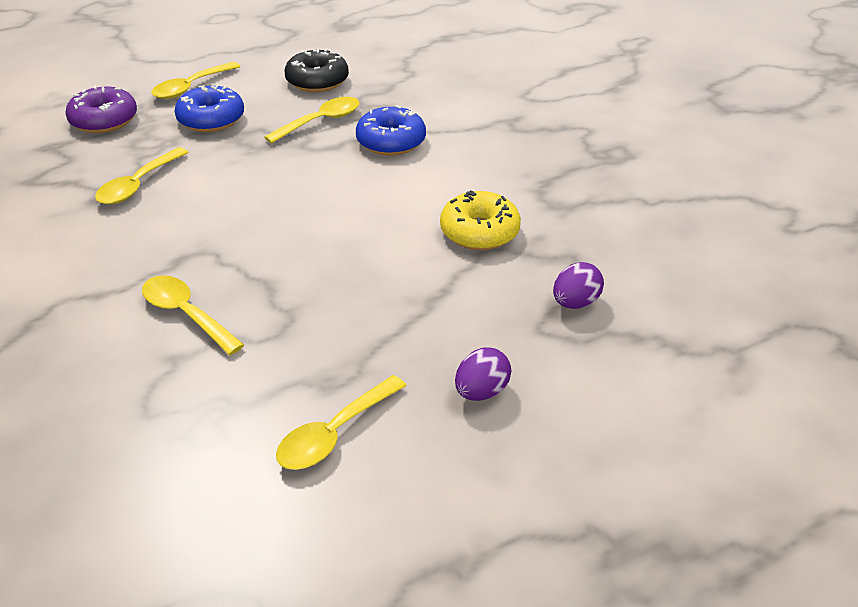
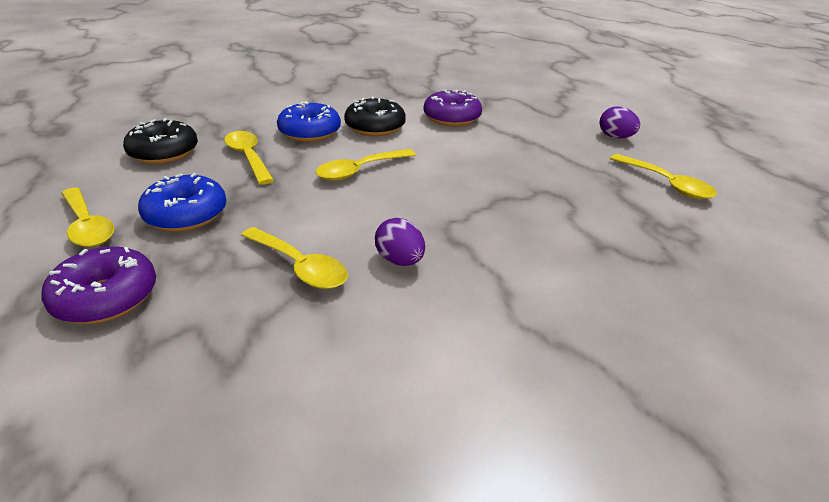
camera: 80 degrees left, 5 degrees down
(186, 314) = (540, 239): yellow spoon -> yellow spoon (360, 171)
(423, 179) = (375, 127): none -> black donut
(479, 232) = (452, 118): yellow donut -> purple donut
(575, 303) = (532, 104): purple egg -> purple egg (400, 260)

